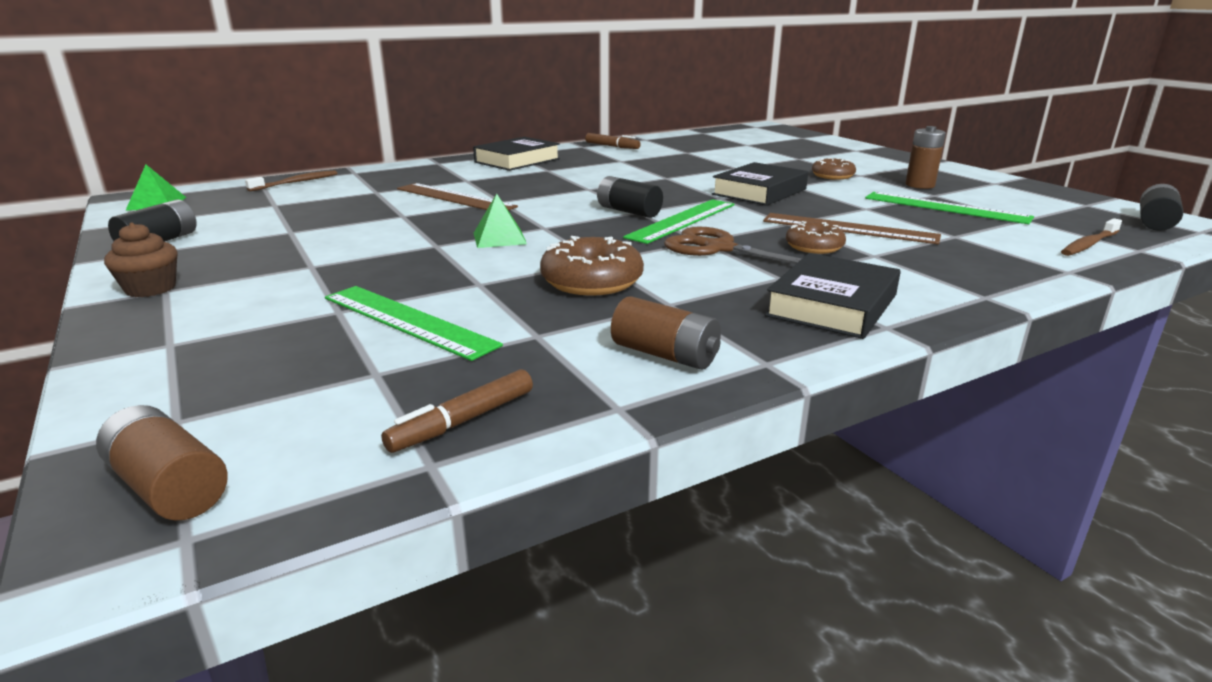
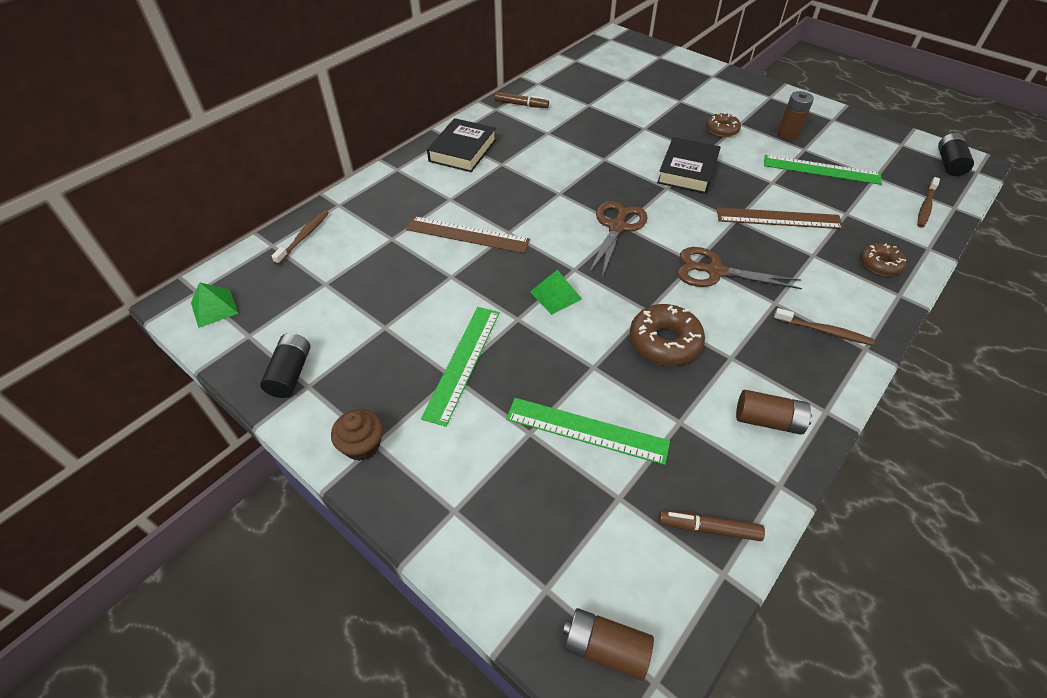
camera: 20 degrees left, 25 degrees up
(463, 421) = (709, 528): brown marker -> brown marker turned 75 degrees clockwise
(628, 211) = (617, 227): black battery -> brown scissors
(682, 220) = (663, 233): green ruler -> green ruler (462, 362)
(814, 247) = (772, 252): brown donut -> brown donut (879, 264)
(832, 305) = (824, 331): black book -> brown toothbrush

